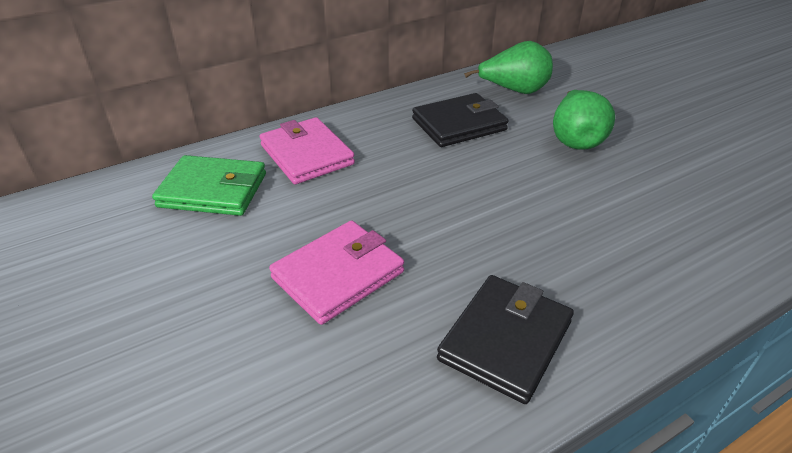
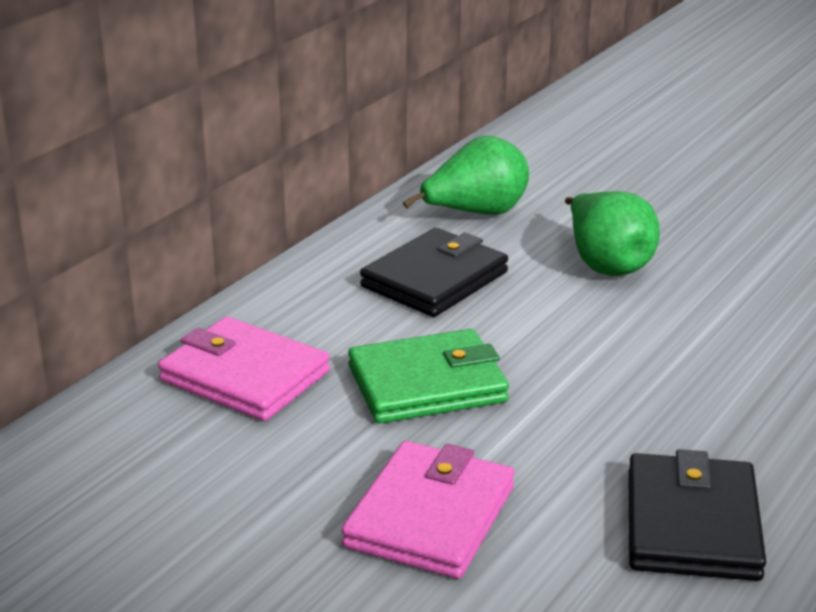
camera: 25 degrees left, 10 degrees down
(213, 190) = (144, 463): green wallet -> green wallet (427, 384)

